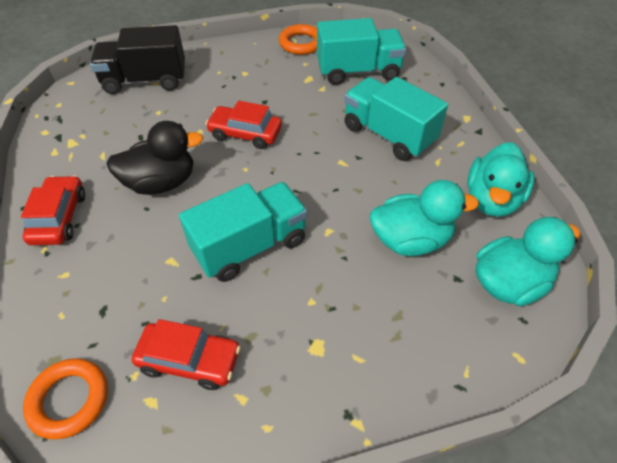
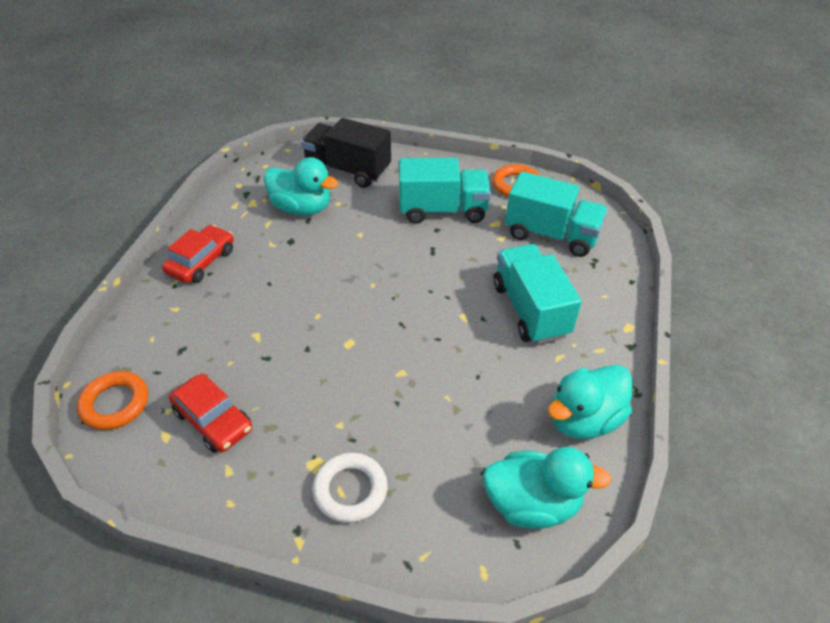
camera: 30 degrees right, 5 degrees down
(161, 183) = (295, 267): black duck -> none
(245, 133) = (396, 253): red car -> none
(250, 246) = (326, 353): turquoise truck -> turquoise truck (442, 210)
(365, 352) = (350, 490): none -> white ring
(410, 240) = (469, 417): turquoise duck -> turquoise duck (302, 208)

